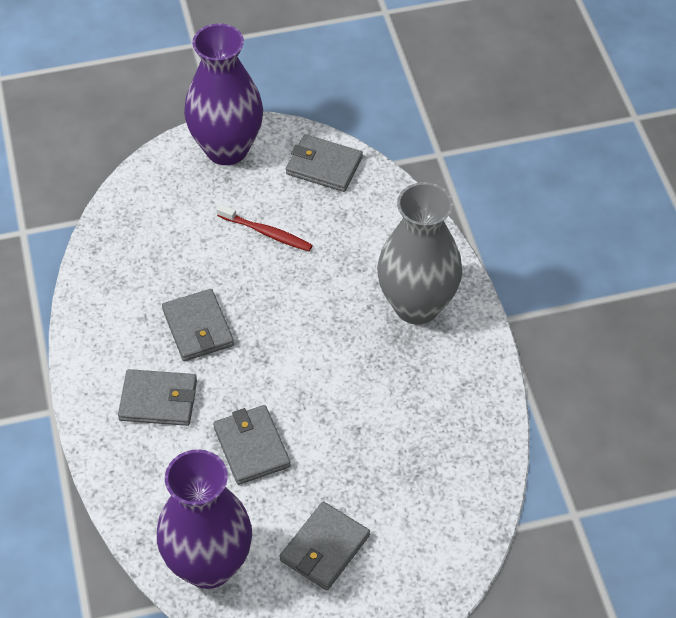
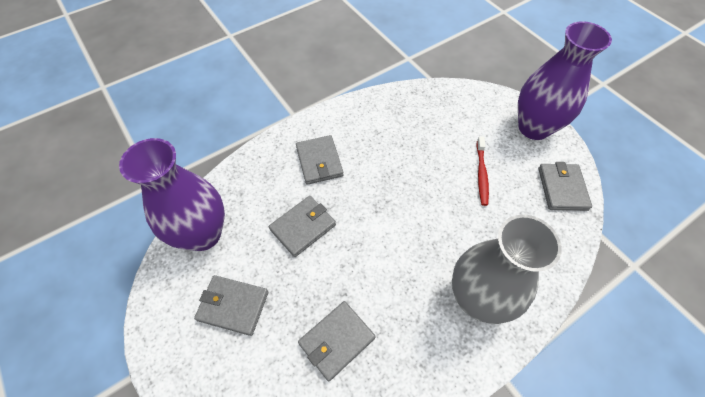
camera: 70 degrees right, 5 degrees up
(198, 328) = (383, 163): grey wallet -> grey wallet (336, 340)

